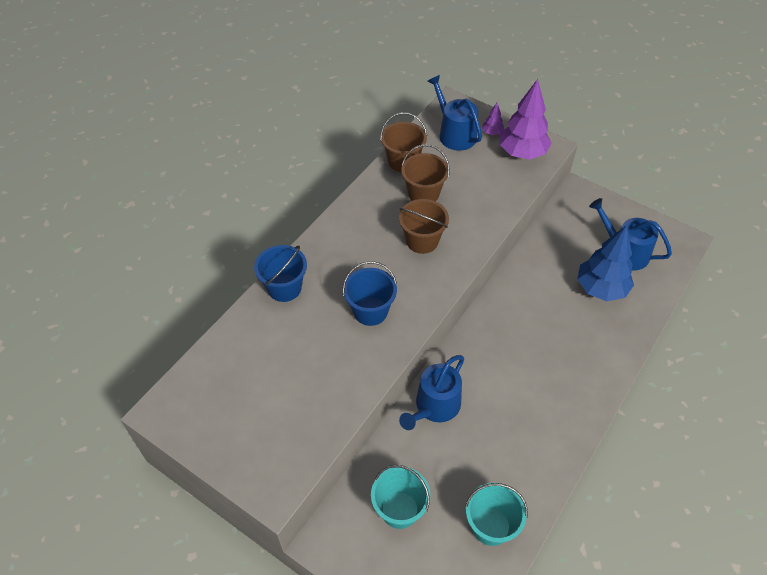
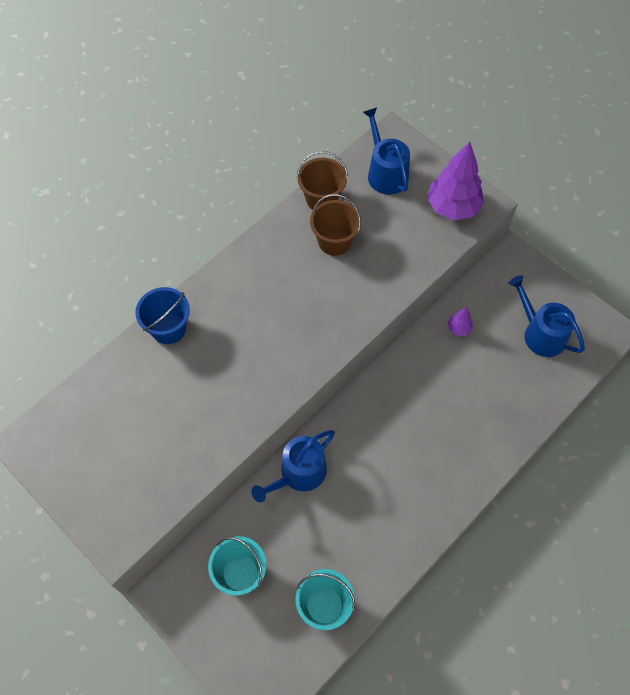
camera: 10 degrees right, 10 degrees up
(370, 311) = (249, 368): blue bucket -> none
(422, 241) = (320, 296): brown bucket -> none
(492, 133) = (426, 177): purple tree -> purple tree (459, 328)
(601, 289) = (503, 372): blue tree -> none

